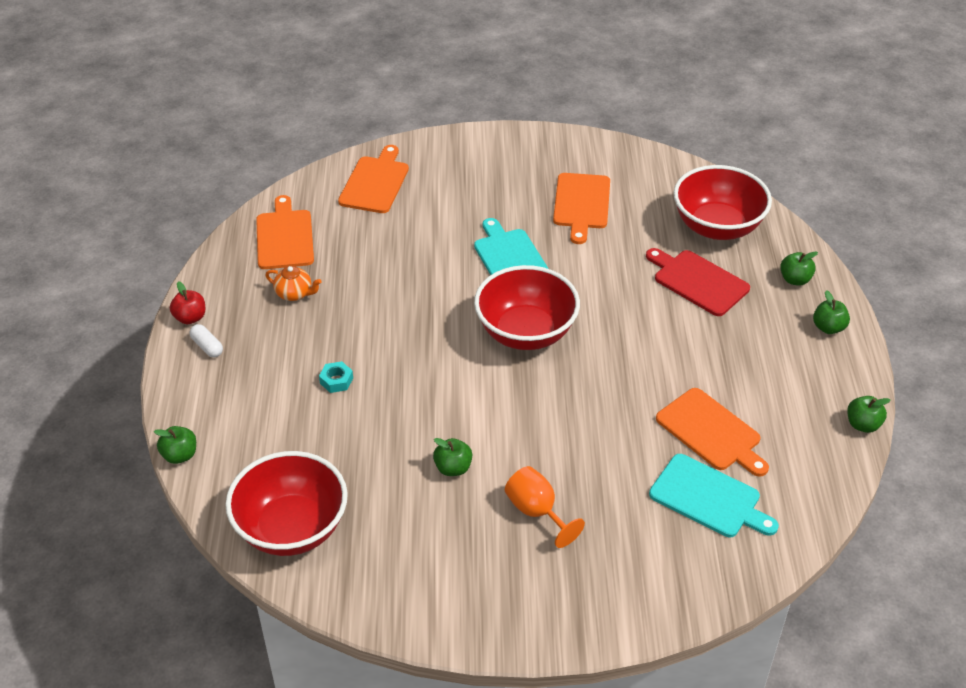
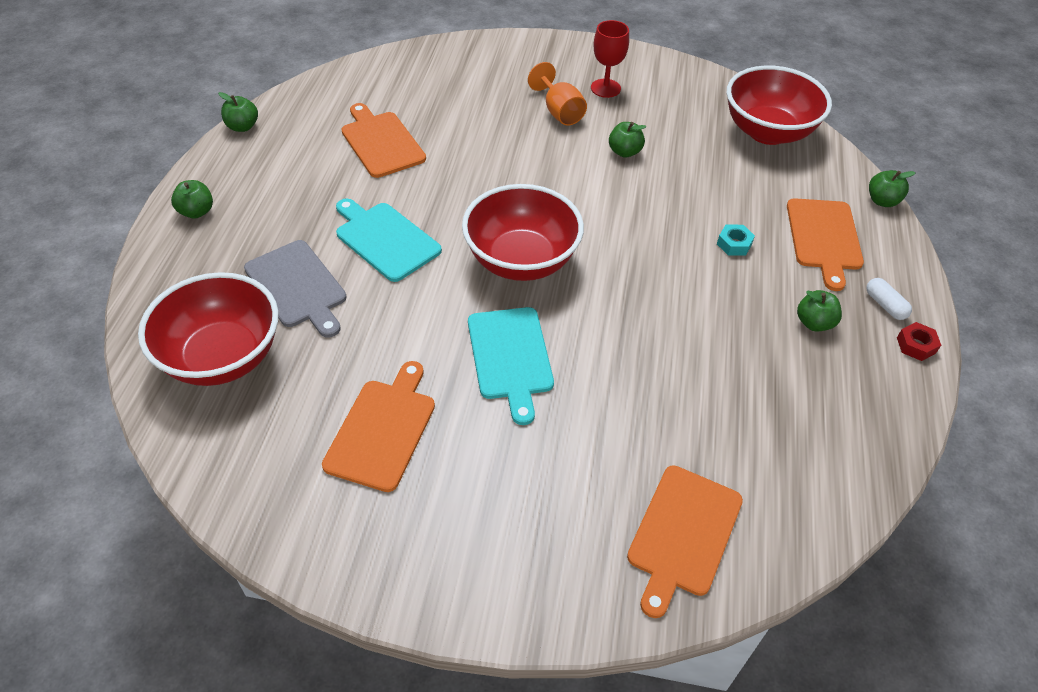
camera: 170 degrees left, 5 degrees up
(190, 318) = (916, 345): red apple -> red nut
(284, 237) = (816, 450): orange cutting board -> orange cutting board (824, 238)
(294, 294) = (791, 356): orange teapot -> none
(491, 562) = (605, 88): none -> red goblet
(698, 281) = (297, 287): red cutting board -> grey cutting board
(709, 498) = (413, 99): turquoise cutting board -> turquoise cutting board (385, 239)
(795, 279) = (185, 269): green apple -> green apple (814, 323)

